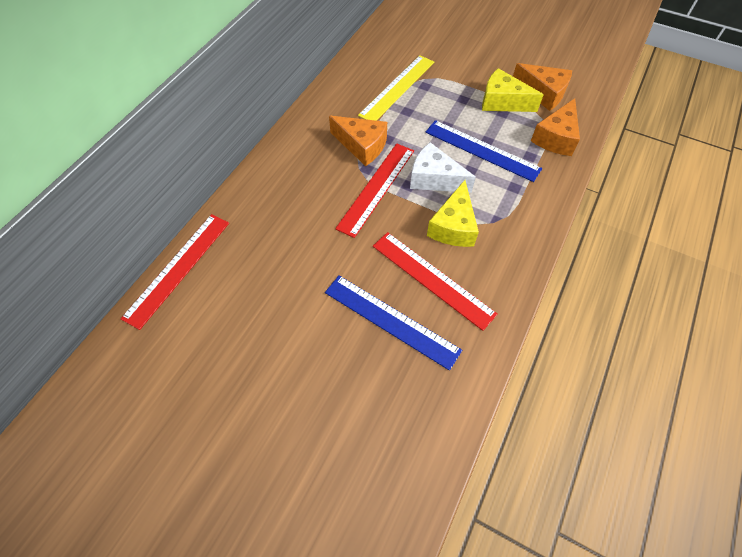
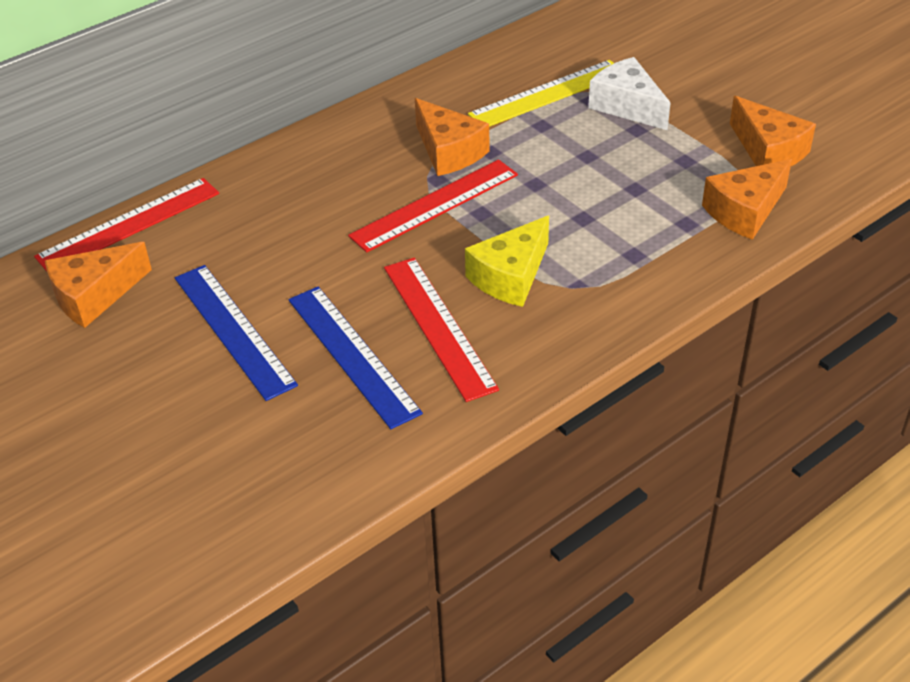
camera: 25 degrees right, 15 degrees down
(185, 336) = (94, 296): none -> orange cheese
(434, 179) = (523, 215): white cheese -> white cheese (627, 106)
(482, 150) = (618, 198): blue ruler -> blue ruler (233, 330)
(502, 102) = (695, 147): yellow cheese -> none

